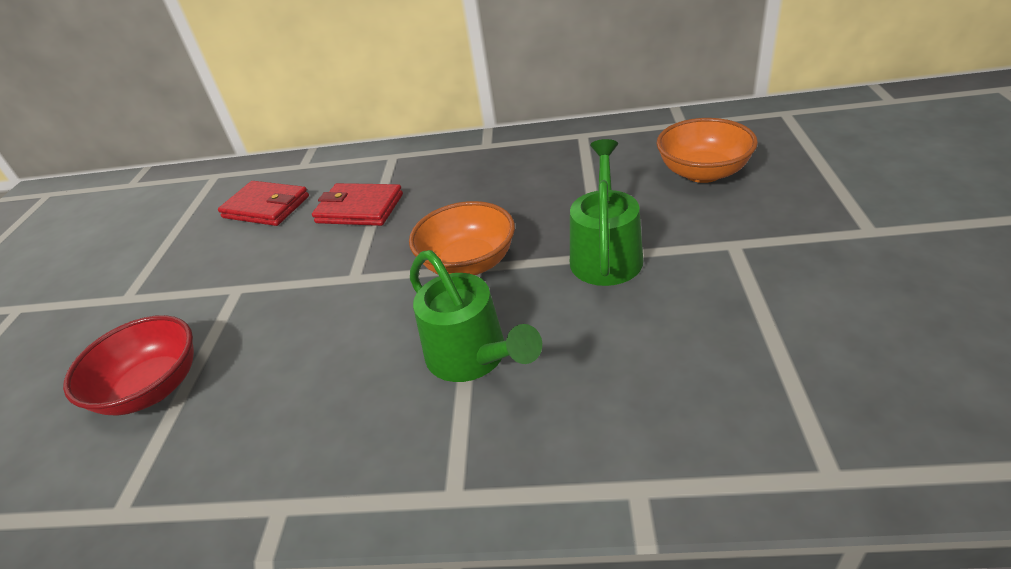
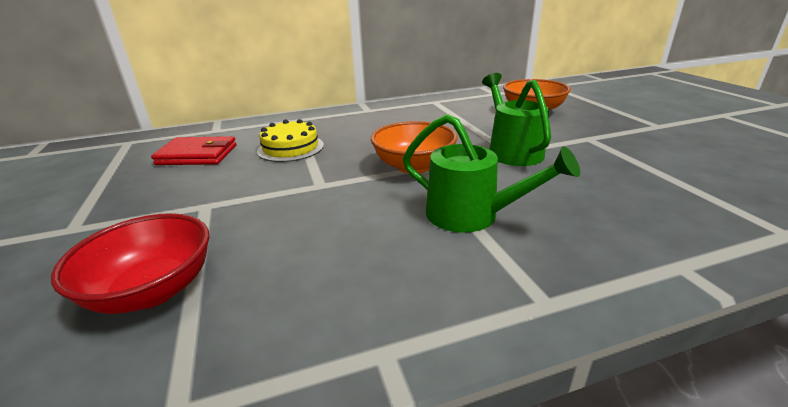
camera: 25 degrees left, 10 degrees down
(359, 209) = (290, 148): red wallet -> yellow cake

